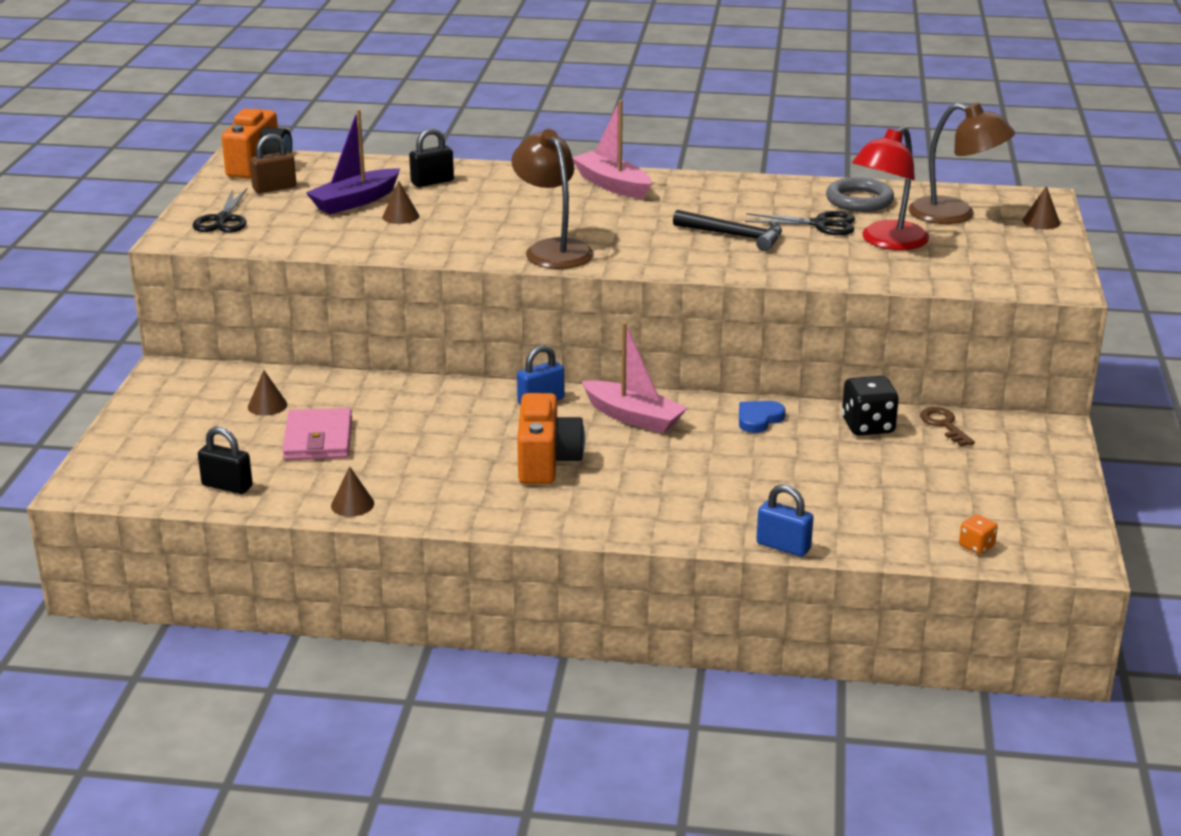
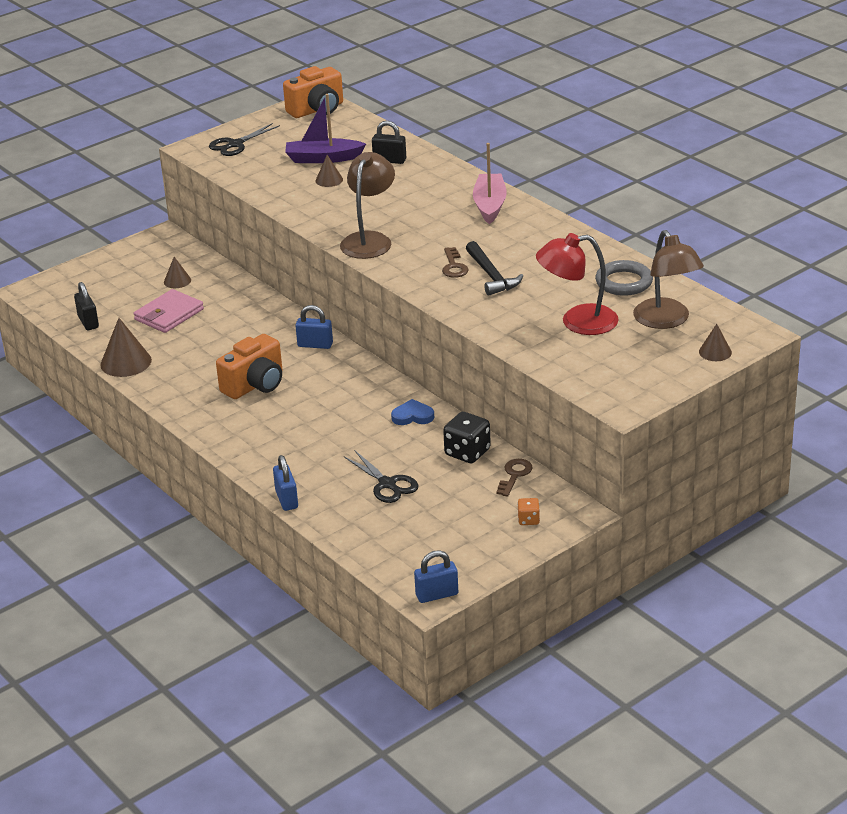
camera: 45 degrees right, 5 degrees up
(274, 188) = (297, 131): brown padlock -> none
(352, 504) = (126, 362): brown cone -> brown cone, size x1.74
(633, 417) = (346, 380): pink boat -> none
(683, 241) = (454, 266): none -> brown key
(820, 224) = (561, 290): black scissors -> black scissors (387, 484)
(976, 546) = (387, 557): orange dice -> orange dice (528, 520)
(1080, 554) = (437, 595): none -> blue padlock

